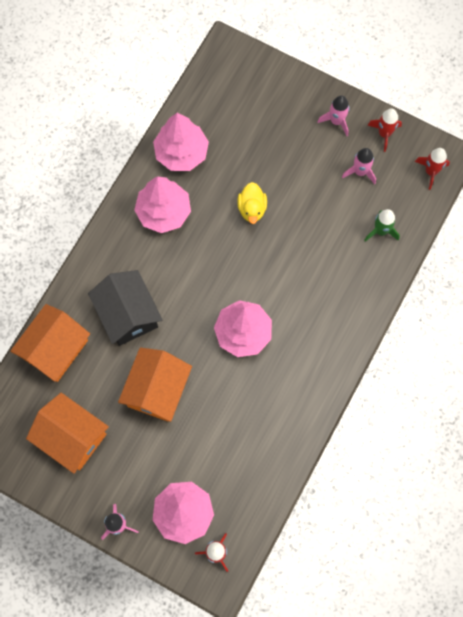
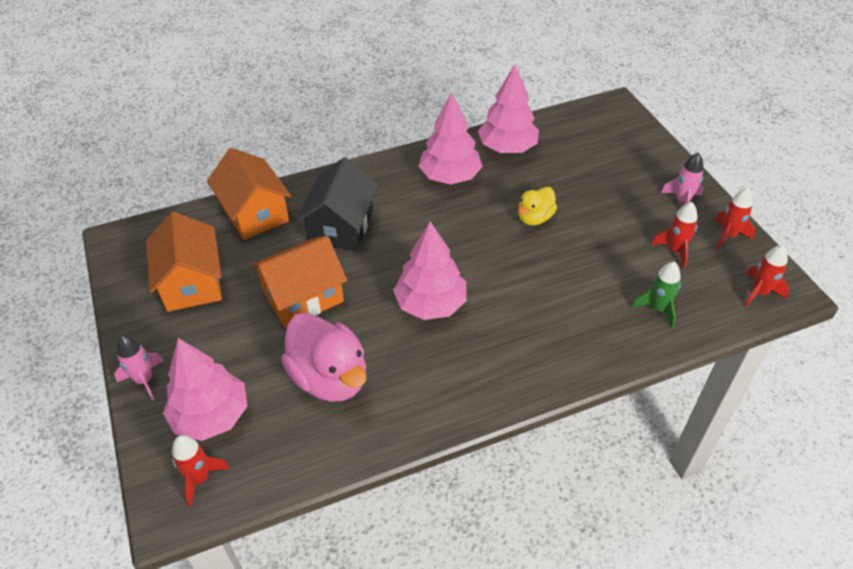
camera: 40 degrees right, 25 degrees down
(55, 349) = (254, 213): orange house -> orange house turned 75 degrees clockwise
(229, 433) = (330, 378): none -> pink duck
(360, 172) = (675, 250): pink rocket -> red rocket

